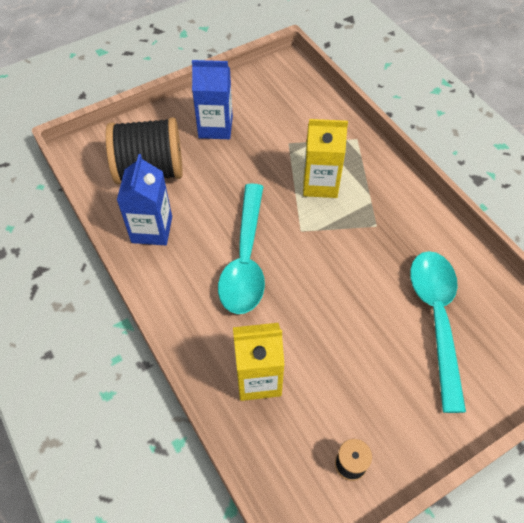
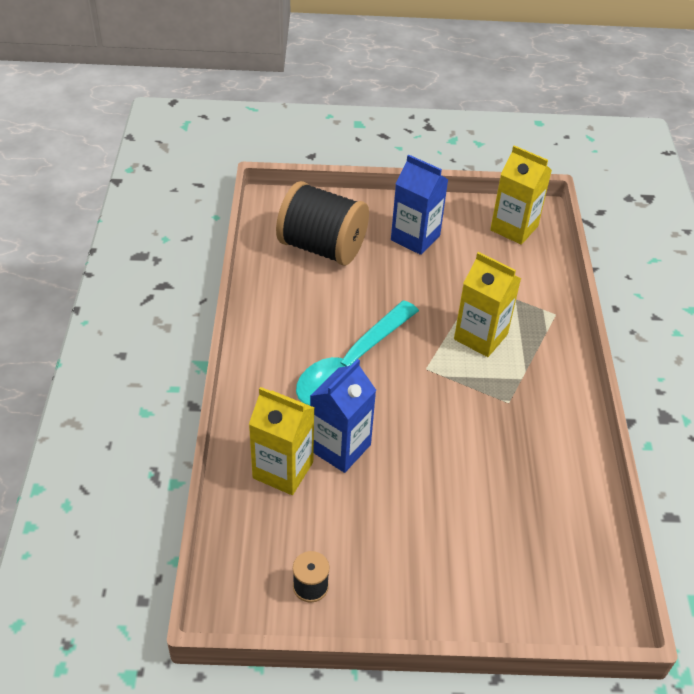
camera: 30 degrees right, 10 degrees down
(152, 229) = (284, 298): blue carton -> blue carton (340, 447)
(280, 85) = (514, 228): none -> yellow carton
(436, 319) = (501, 516): turquoise spoon -> none

